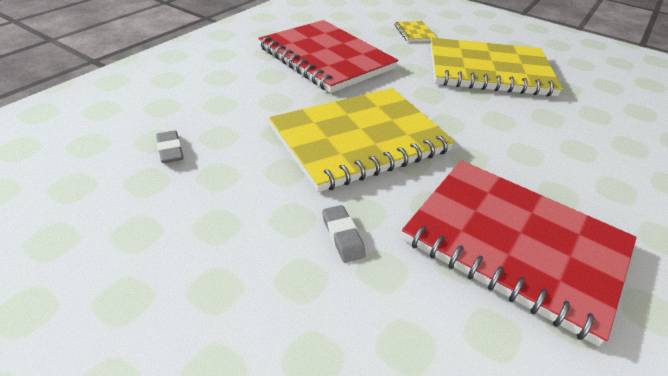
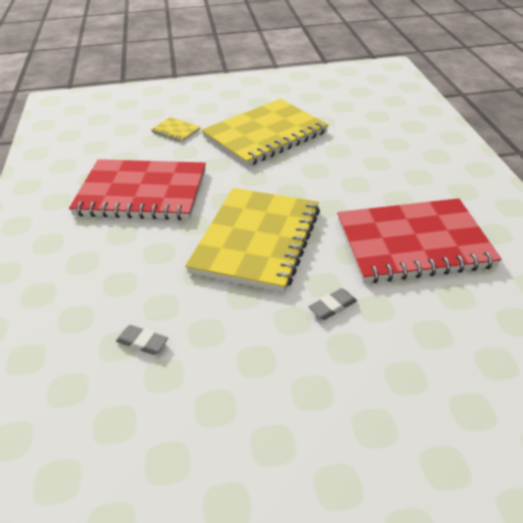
camera: 40 degrees left, 0 degrees up
(342, 236) = (332, 307): grey eraser -> grey eraser turned 60 degrees counterclockwise

